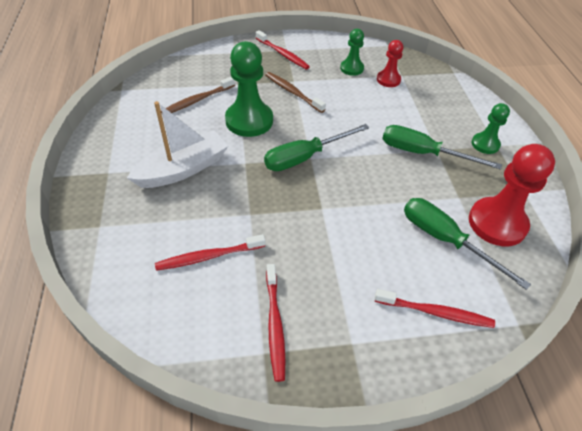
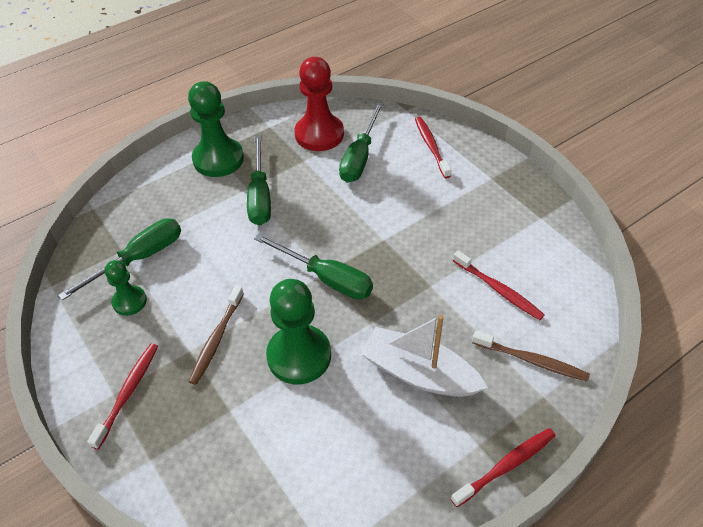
camera: 115 degrees left, 0 degrees up
(197, 100) = (294, 435): brown toothbrush -> brown toothbrush (532, 360)
(275, 325) = (516, 221): red toothbrush -> red toothbrush (506, 466)
(388, 80) = (139, 259): red pawn -> green screwdriver
(485, 144) = (218, 159): green pawn -> green pawn, size x1.79

